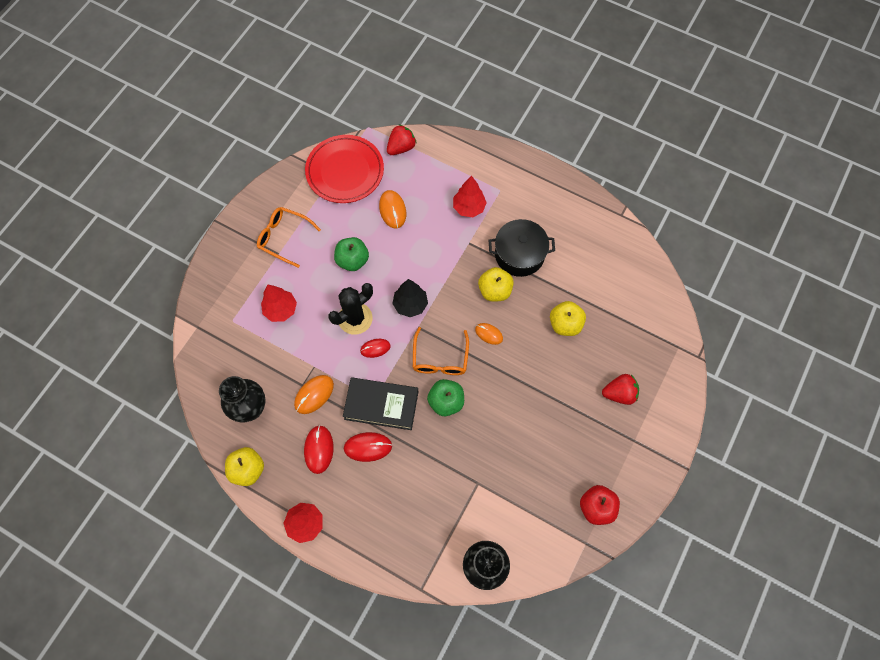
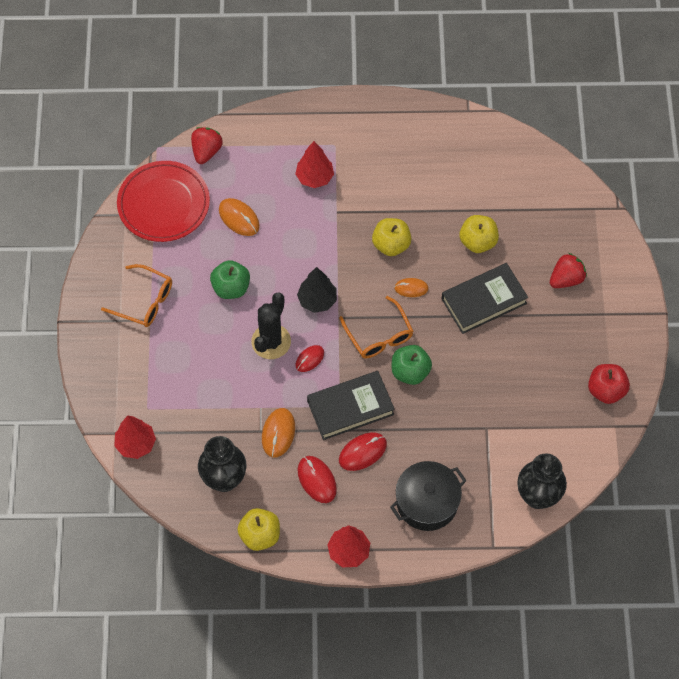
camera: 30 degrees left, 5 degrees down
(281, 310) = (190, 372): red tree -> red tree (136, 444)
(284, 237) = (145, 301): orange glasses -> orange glasses turned 150 degrees counterclockwise
(519, 254) = (393, 198): black pot -> black pot (427, 502)
(540, 375) = (484, 301): none -> black book

